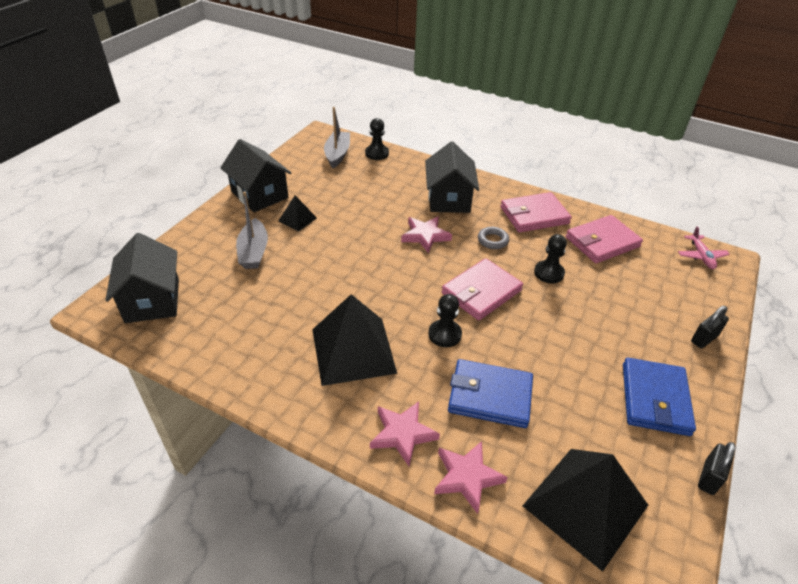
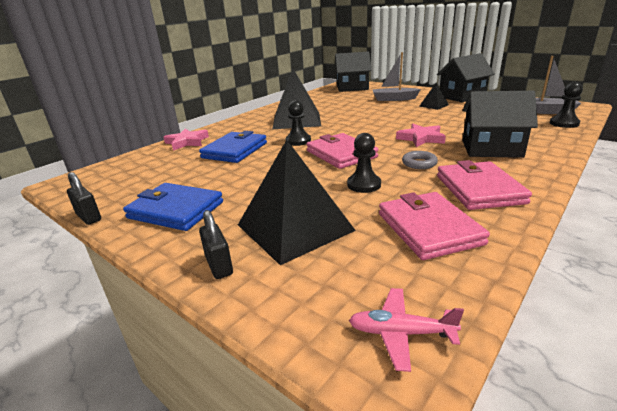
camera: 105 degrees right, 15 degrees down
(402, 434) = (228, 130): pink star -> none
(585, 505) = (133, 169): black pyramid -> black pyramid (295, 227)

